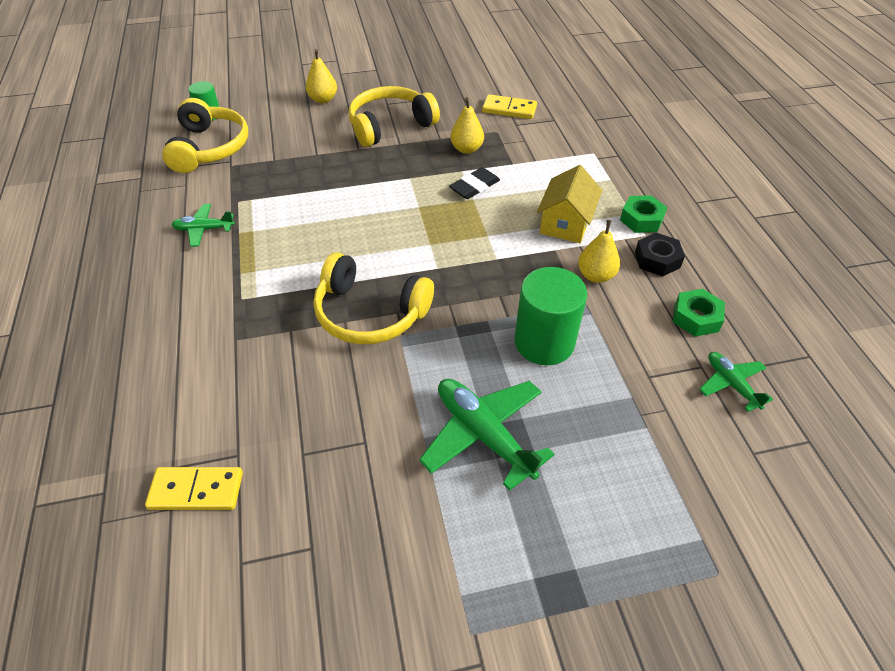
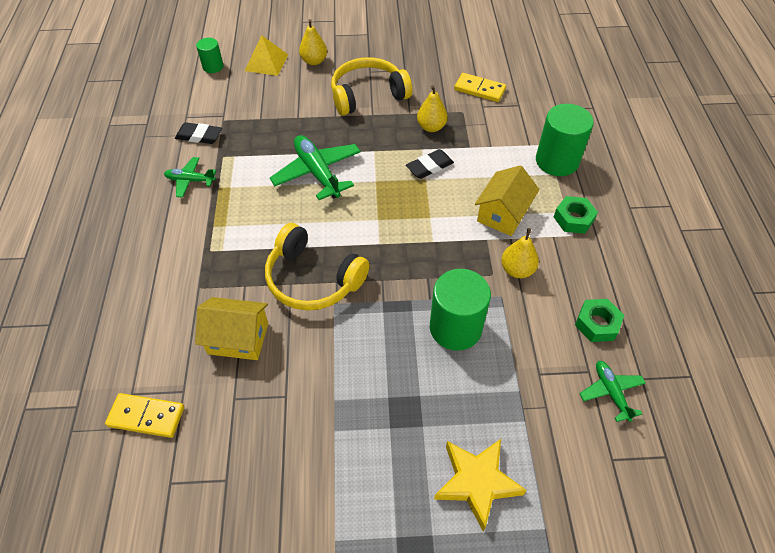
camera: 10 degrees right, 5 degrees up
(206, 184) = (199, 136): none -> black eraser
(210, 148) = (208, 100): yellow headphones -> none
(269, 105) = (266, 62): none -> yellow pyramid
(294, 387) = (238, 338): none -> yellow house
(484, 435) = (384, 405): green plane -> green plane (317, 173)
(608, 167) = (557, 161): none -> green cylinder
(611, 502) = (476, 482): none -> yellow star
(657, 260) = (577, 261): black nut -> none

